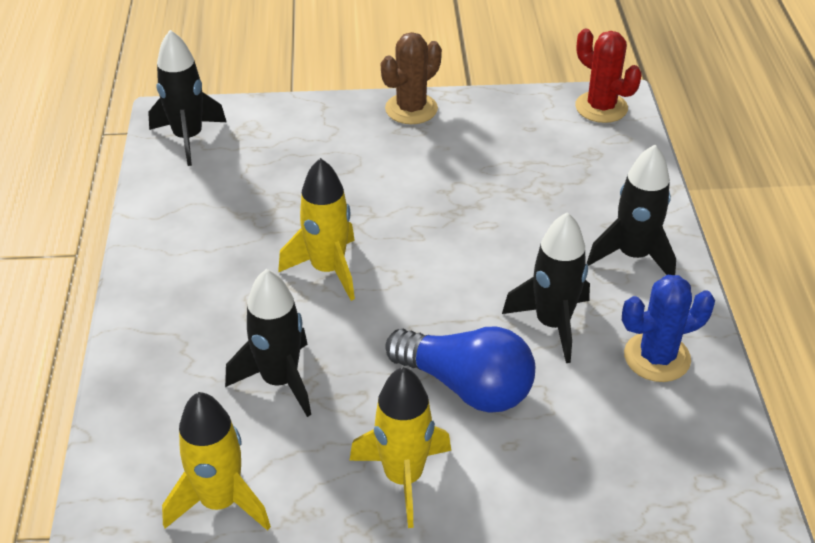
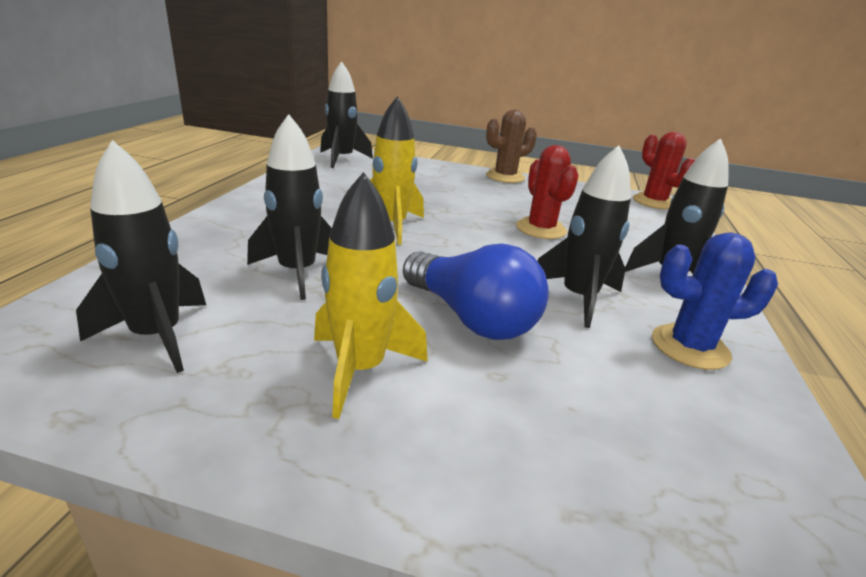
camera: 15 degrees right, 15 degrees down
(220, 502) = (157, 336): yellow rocket -> black rocket
(487, 216) = (541, 229): none -> red cactus

